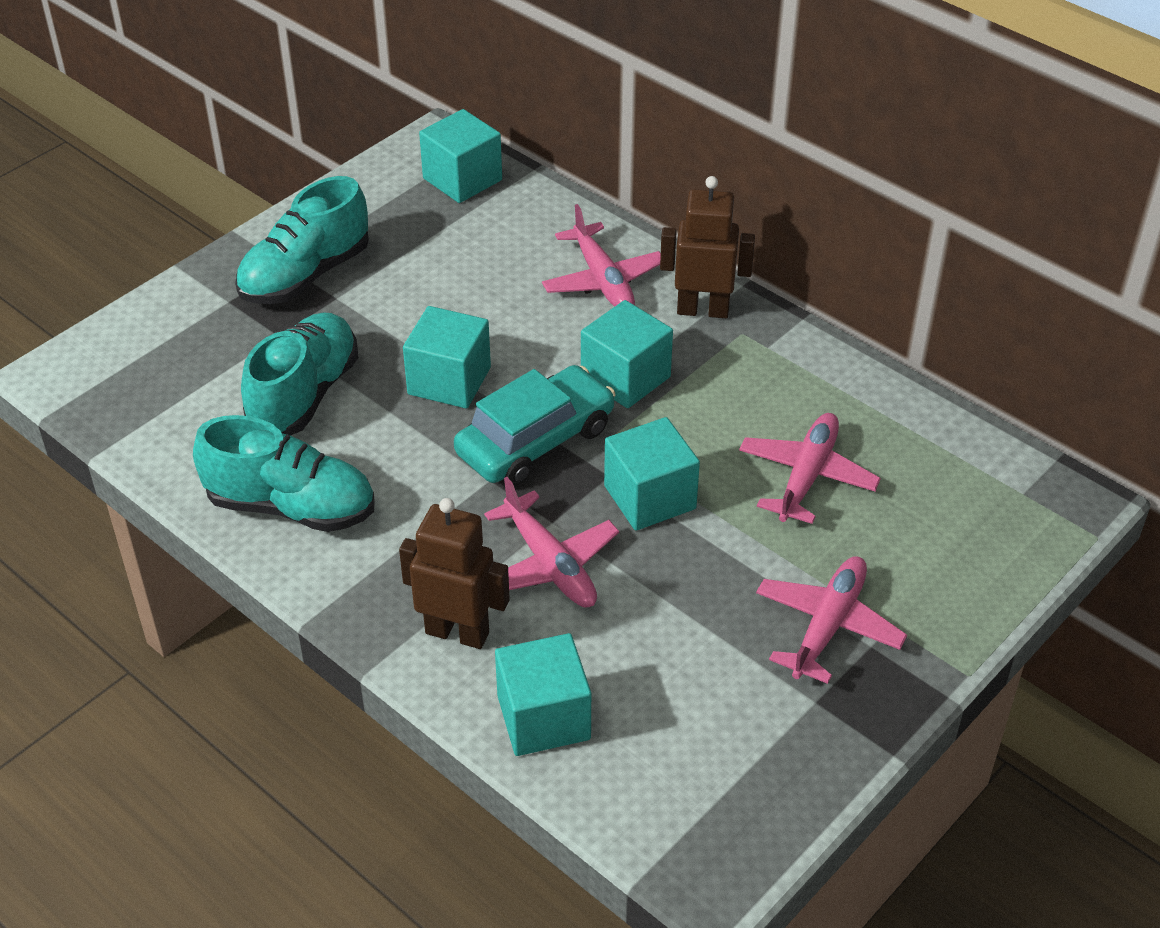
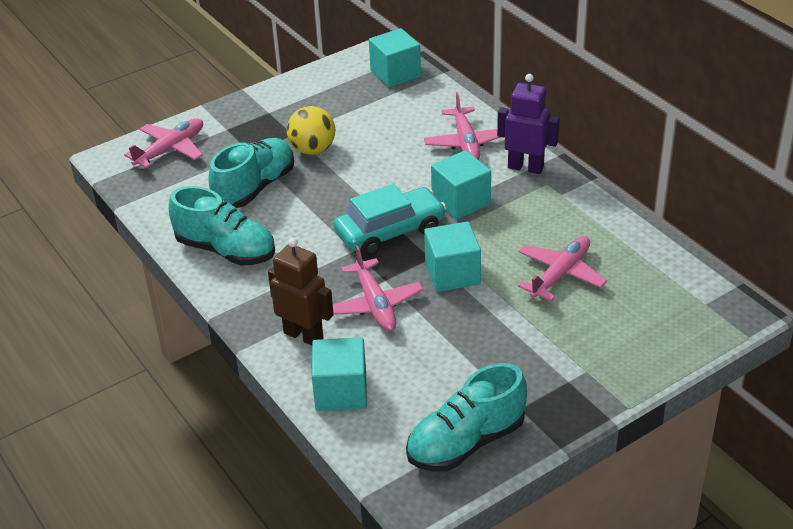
camera: 15 degrees right, 5 degrees down
(305, 275) = (278, 119): turquoise shoe -> turquoise shoe (466, 442)
(375, 320) = (312, 150): none -> yellow ball
(449, 381) = (347, 190): turquoise cube -> none
(703, 310) = (525, 167): brown robot -> purple robot
(827, 626) = (543, 365): pink plane -> pink plane (170, 149)

